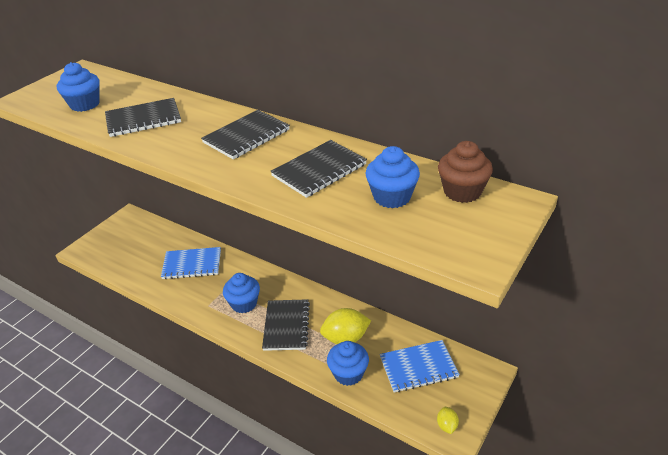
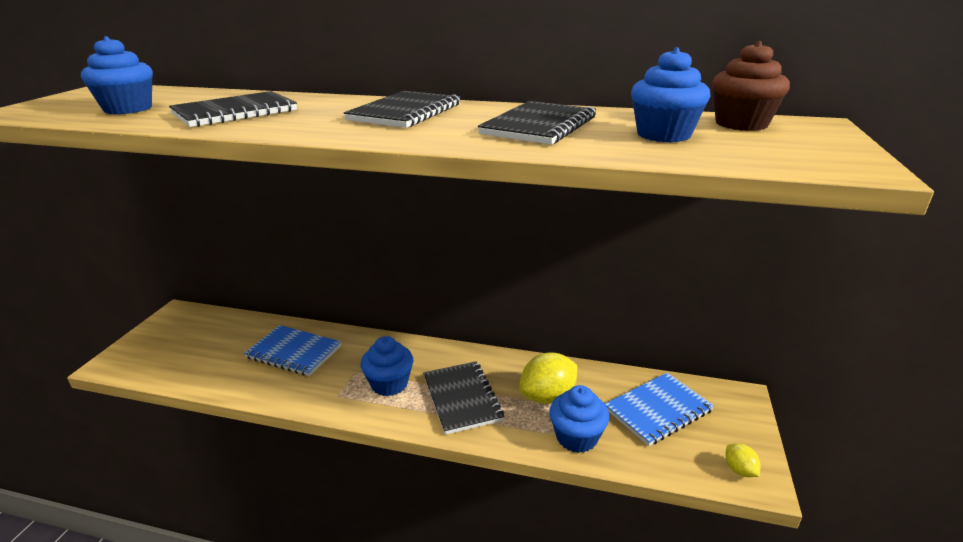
camera: 20 degrees left, 10 degrees down
(192, 264) = (294, 352): blue notebook -> blue notebook turned 45 degrees clockwise

